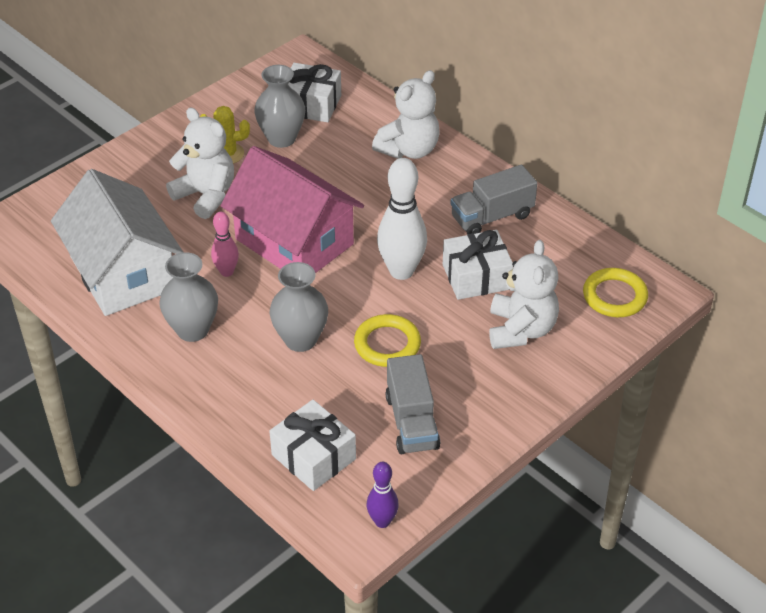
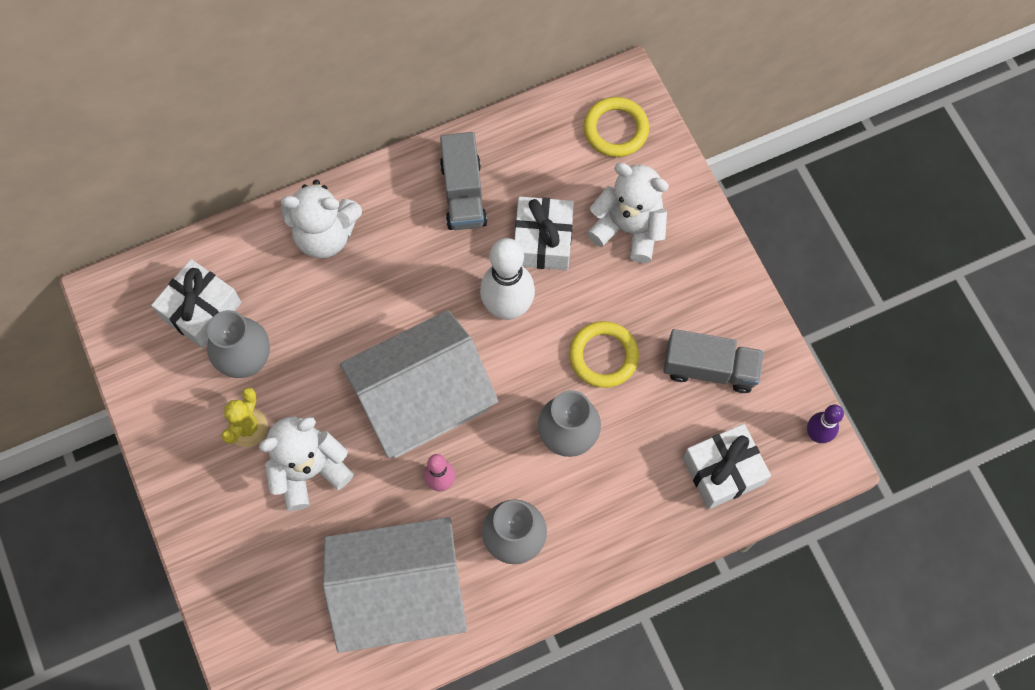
camera: 70 degrees left, 25 degrees up
(294, 241) = (422, 398): pink house -> white house
(409, 150) = (325, 234): white teddy bear -> white teddy bear turned 120 degrees clockwise

